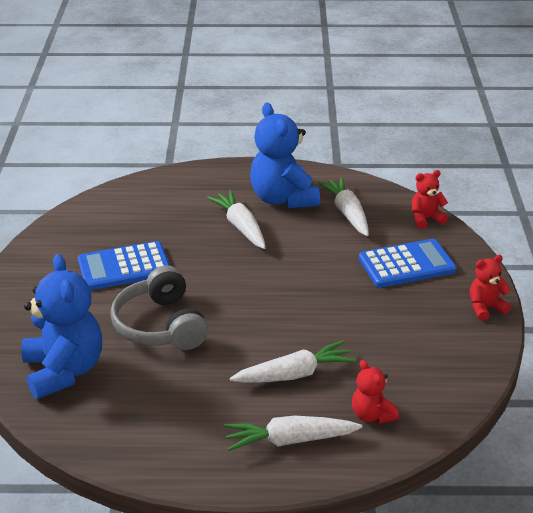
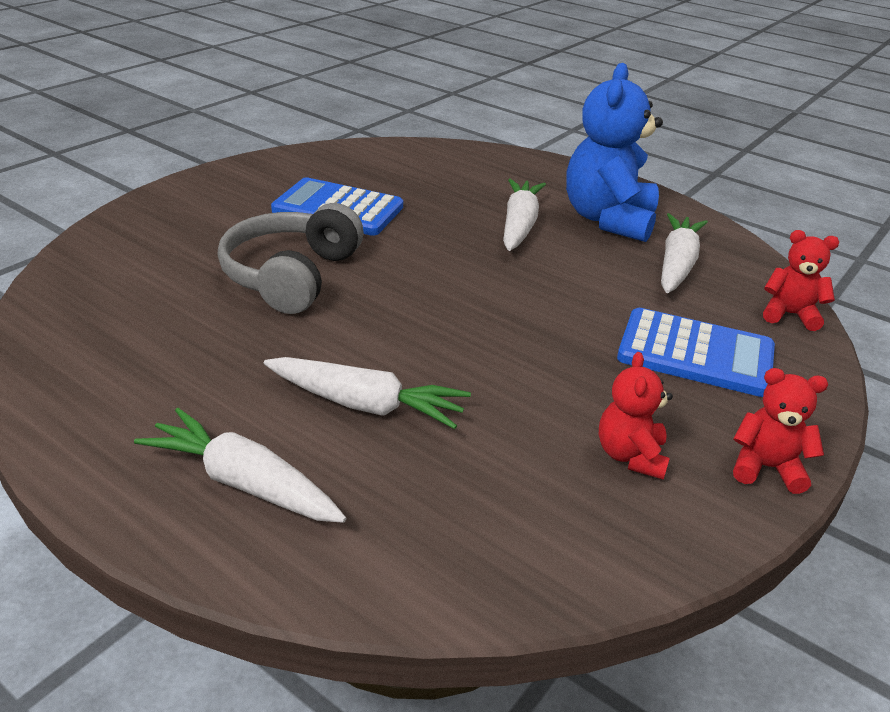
camera: 35 degrees right, 0 degrees up
(64, 371) = (133, 270): blue teddy bear -> none
(372, 415) = (398, 518): red teddy bear -> red teddy bear (630, 456)

